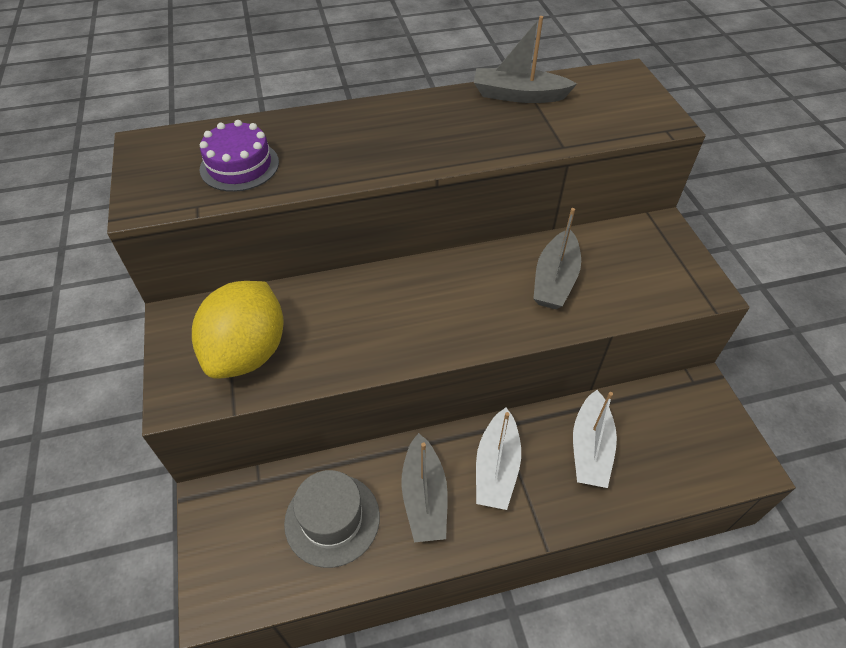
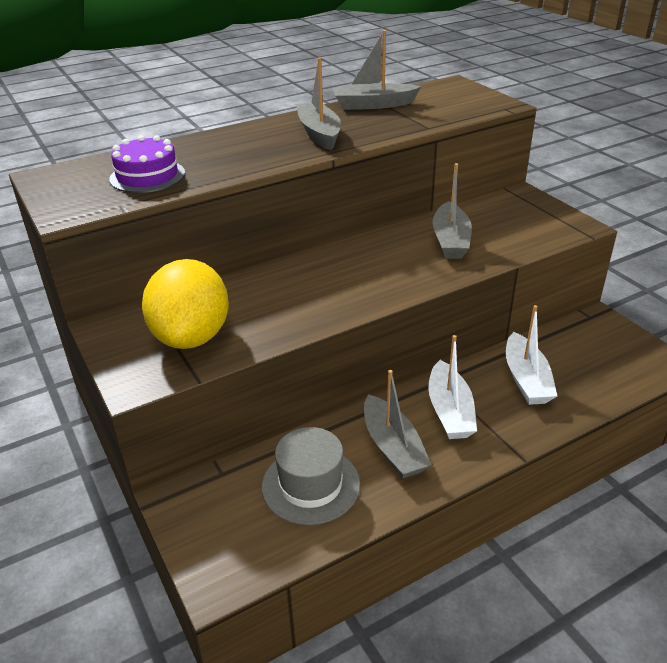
camera: 15 degrees left, 15 degrees down
(439, 133) = (319, 134): none -> grey boat

